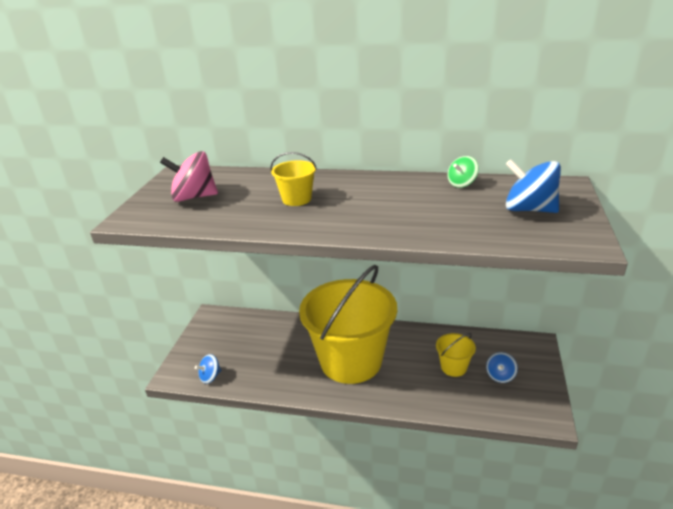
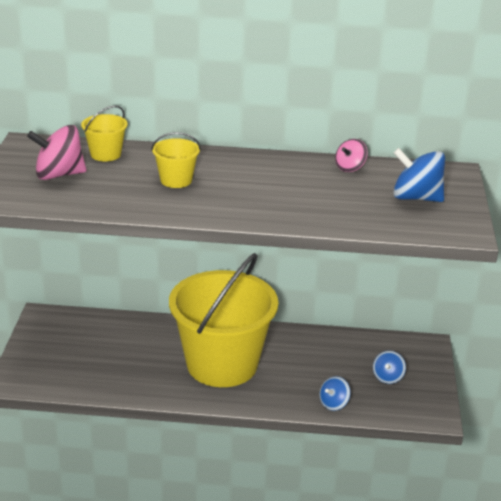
camera: 10 degrees left, 0 degrees up
(210, 377) = (59, 383): blue spinning top -> blue spinning top (333, 403)
(453, 367) = (337, 369): yellow bucket -> yellow bucket (105, 154)
(462, 184) = (350, 167): green spinning top -> pink spinning top

